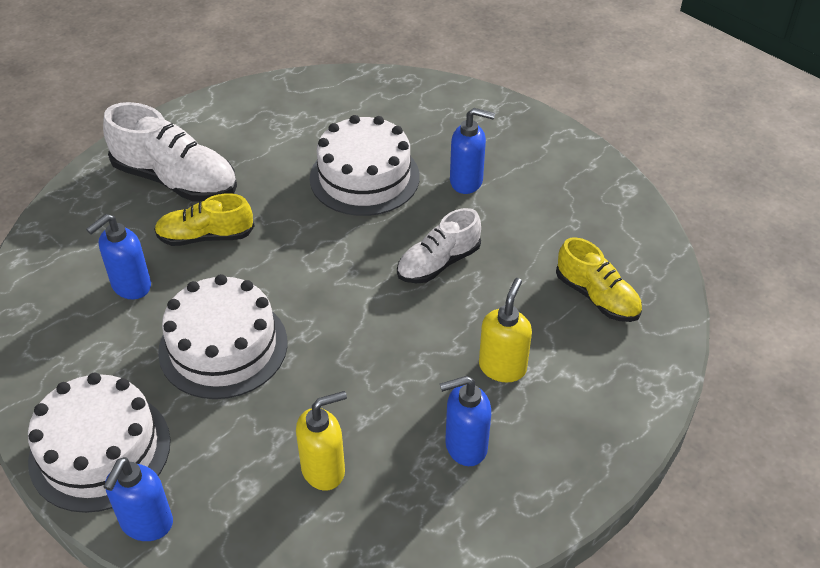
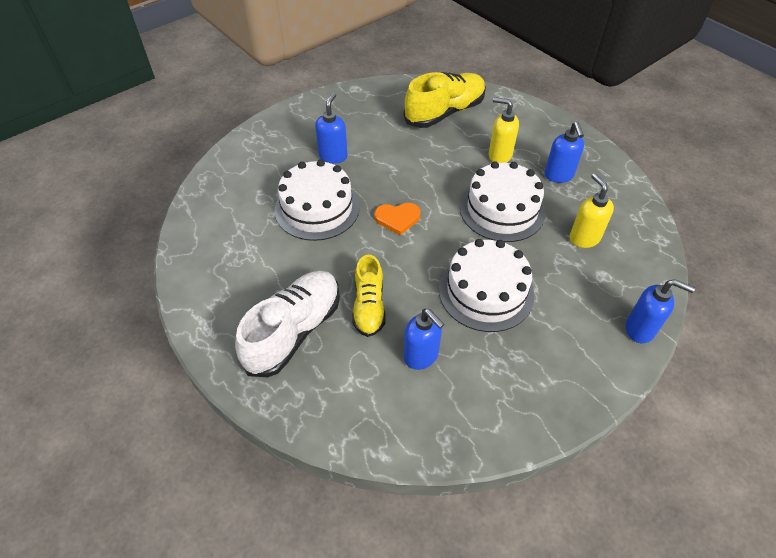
camera: 85 degrees left, 5 degrees up
(100, 450) = (586, 363): white cake -> white cake (502, 209)
(351, 253) = (397, 218): none -> orange heart
(438, 263) = (411, 176): white shoe -> none
(597, 297) = (445, 112): yellow shoe -> yellow shoe, size x1.59

